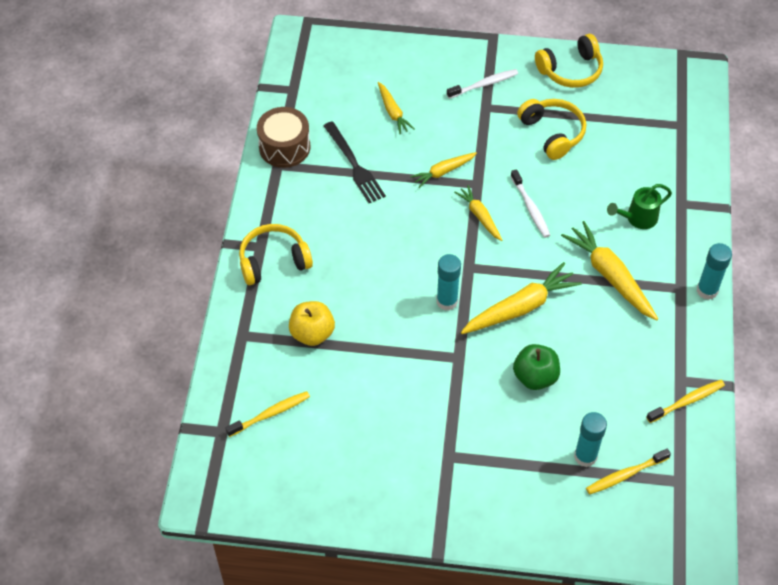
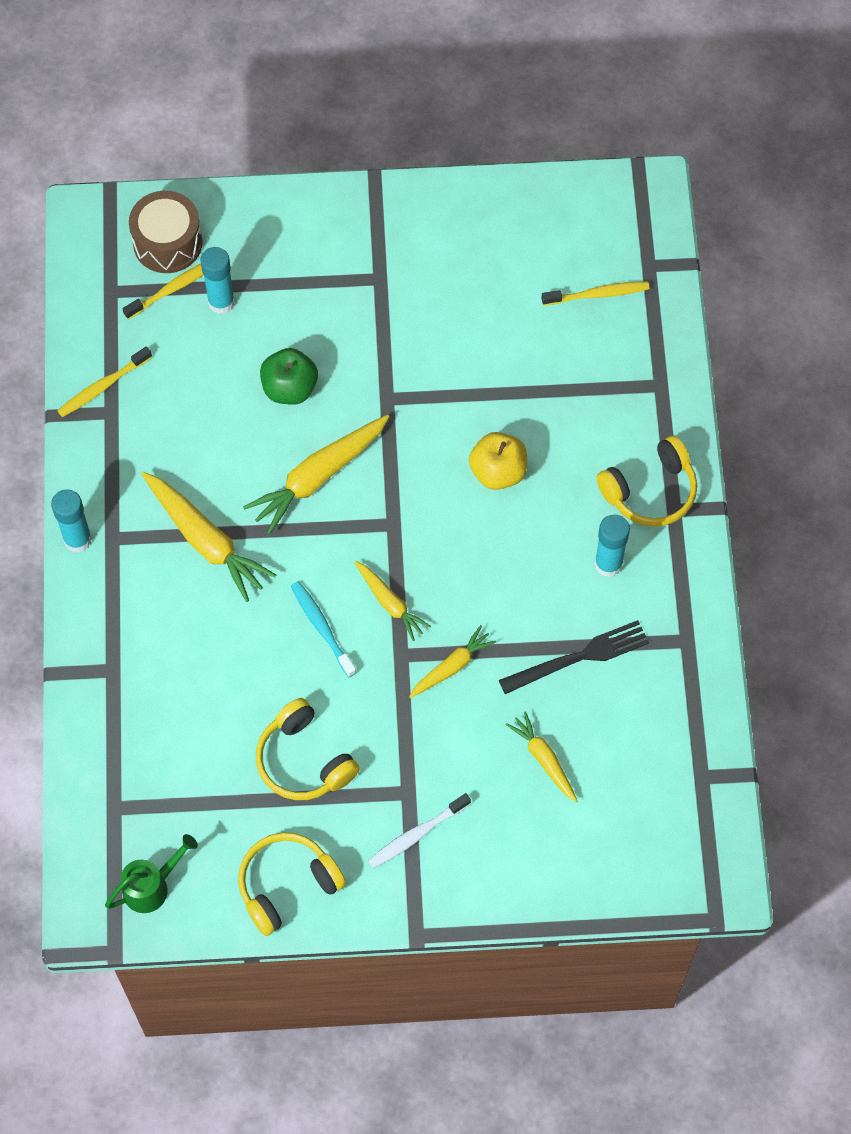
camera: 170 degrees right, 10 degrees up
(270, 414) = (598, 294): yellow toothbrush -> yellow toothbrush turned 150 degrees counterclockwise
(284, 147) = (685, 671): brown drum -> brown drum (167, 243)
(312, 333) = (574, 401): yellow apple -> yellow apple (498, 472)
(354, 165) = (579, 657): black fork -> black fork turned 105 degrees clockwise
(447, 301) = (414, 470): turquoise glue stick -> turquoise glue stick (608, 564)
(530, 208) = (322, 627): white toothbrush -> turquoise toothbrush
(637, 218) = (173, 635): green watering can -> green watering can (151, 886)

